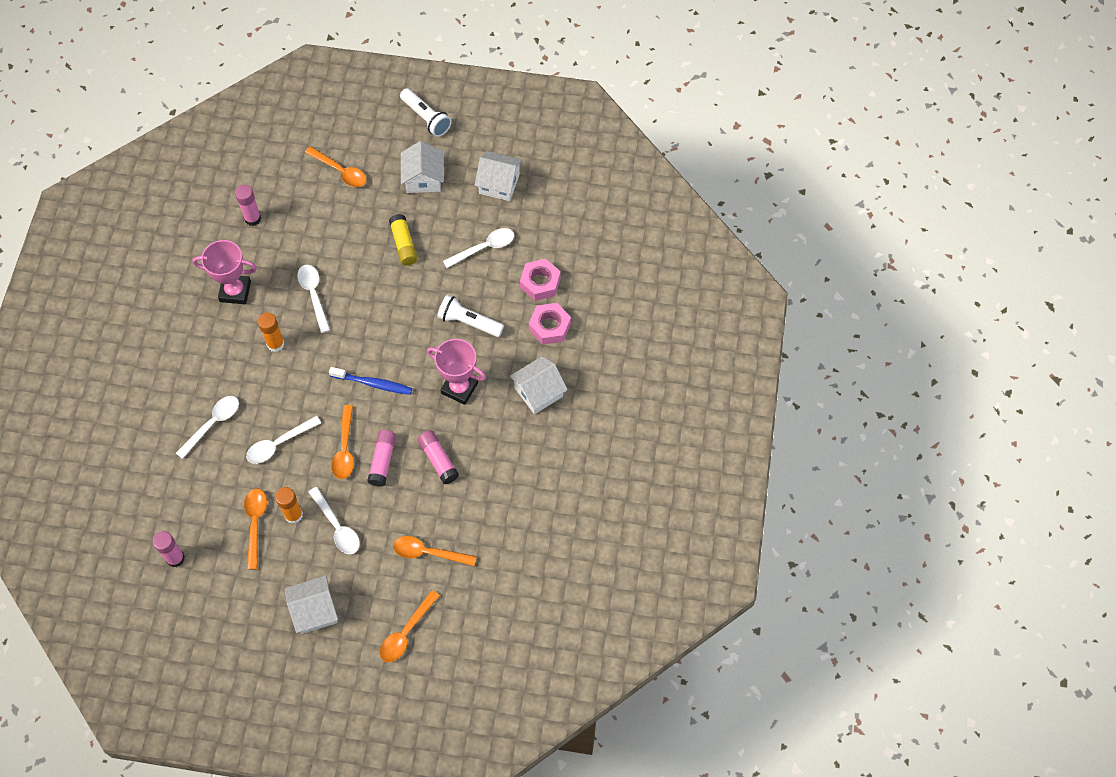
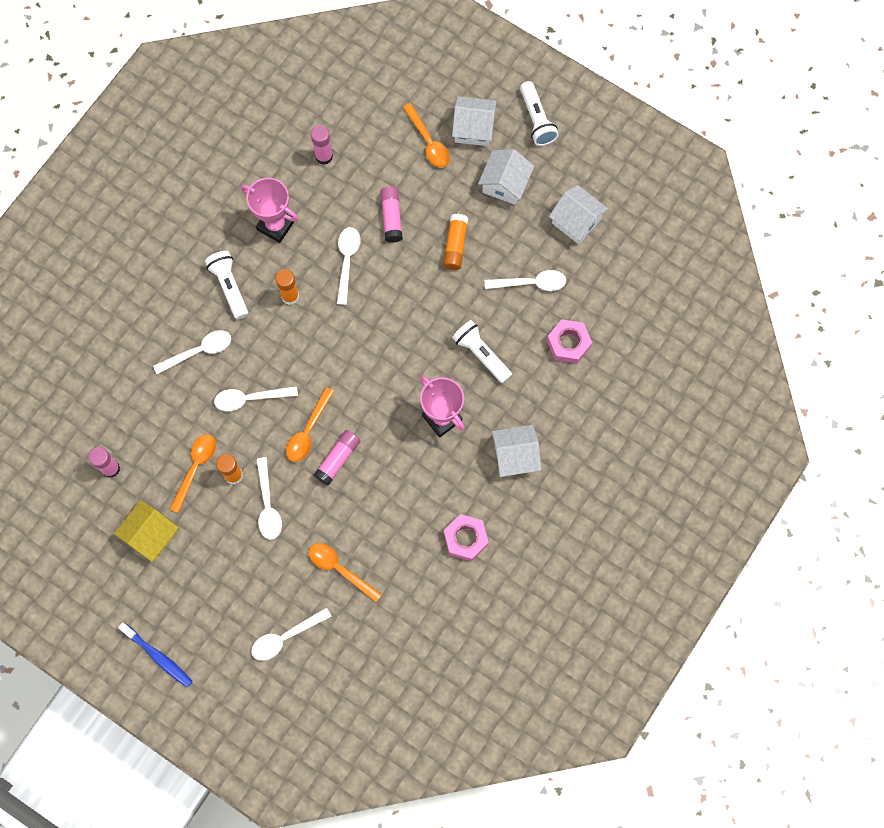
camera: 25 degrees right, 10 degrees up
(216, 359) = (229, 287): none -> white flashlight
(239, 599) = (151, 534): none -> yellow house
(314, 610) = (213, 577): white house -> white house (473, 128)
(373, 383) = (363, 377): blue toothbrush -> blue toothbrush (158, 656)
(404, 244) = (455, 245): yellow glue stick -> orange glue stick
(406, 632) = (285, 637): orange spoon -> white spoon
(438, 460) = (389, 482): pink glue stick -> pink glue stick (391, 217)
(549, 326) = (556, 393): pink nut -> pink nut (465, 539)

